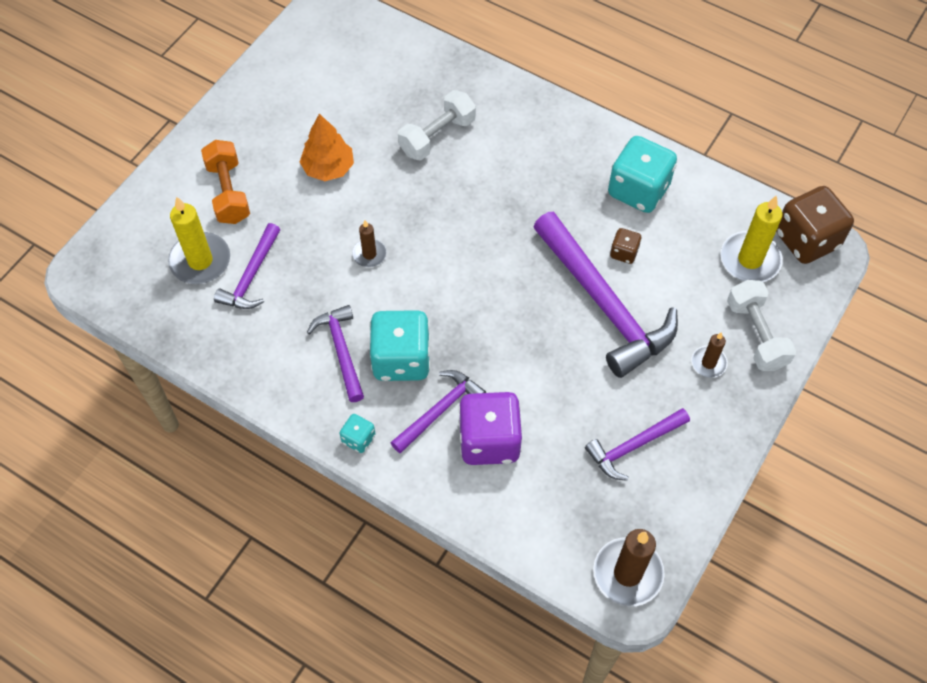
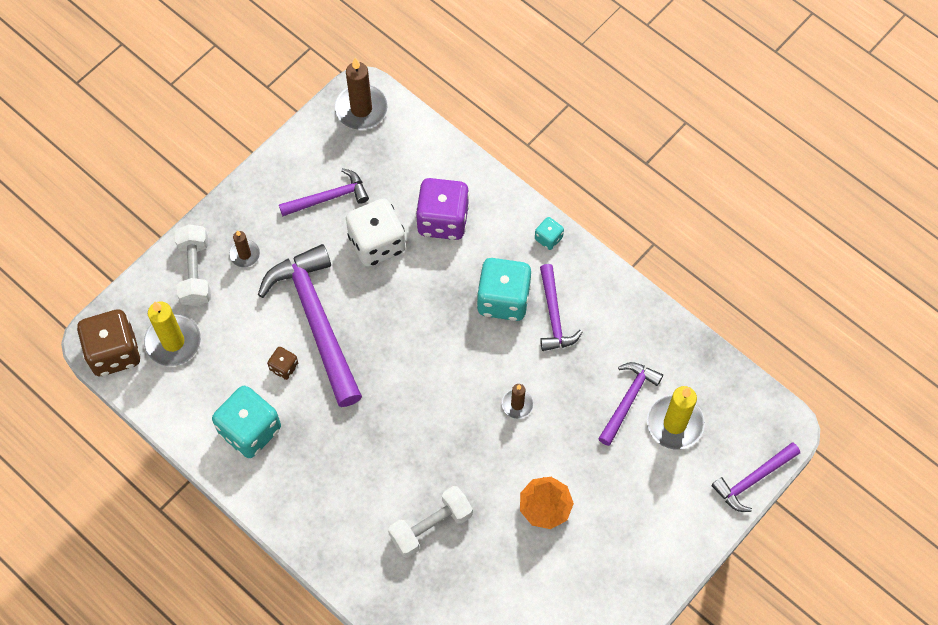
camera: 170 degrees left, 5 degrees up
(228, 192) = (645, 494): orange dumbbell -> none
(440, 410) = (478, 251): purple hammer -> purple hammer (753, 479)
(560, 400) = (377, 243): none -> white dice

